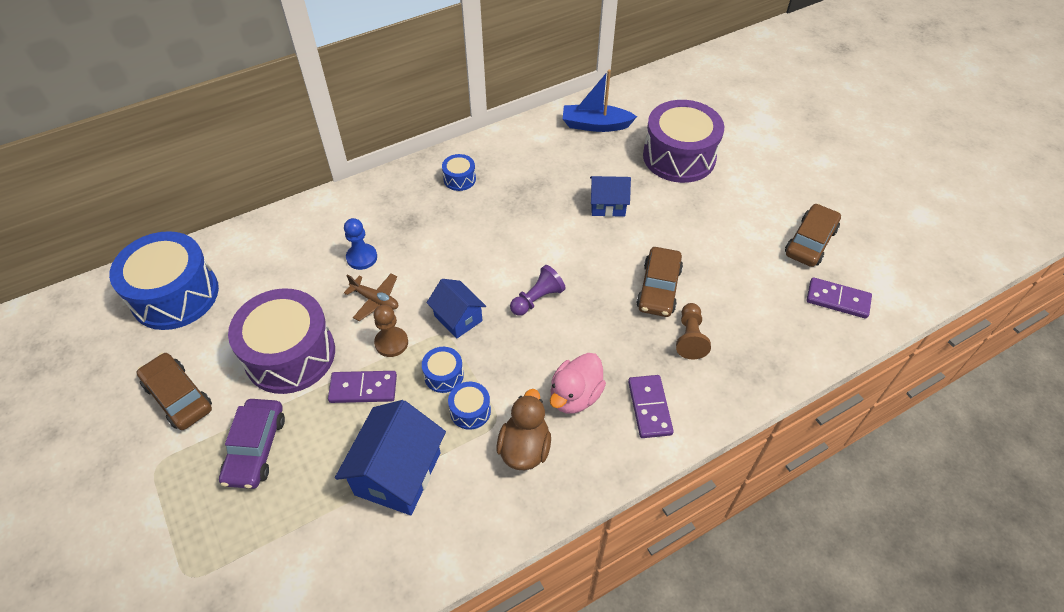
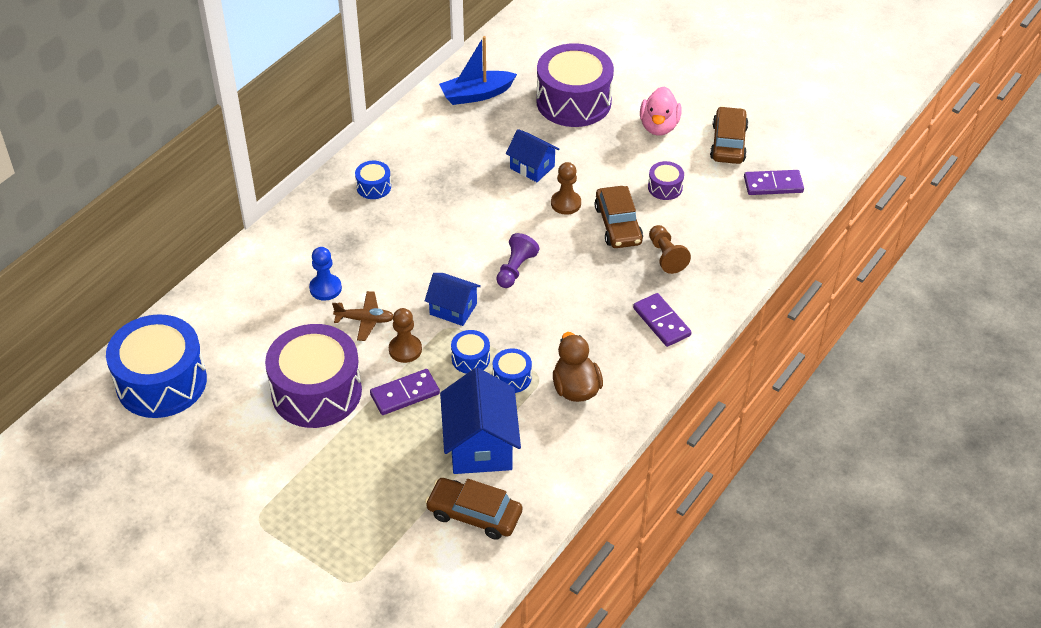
camera: 25 degrees left, 5 degrees down
(179, 396) = (235, 461): brown car -> brown car (474, 514)
(255, 448) = (340, 473): purple car -> none
(575, 396) = (594, 334): pink duck -> pink duck (659, 126)
(607, 205) = (532, 167): blue house -> blue house turned 60 degrees clockwise
(620, 250) = (566, 203): none -> brown pawn
(724, 266) = (665, 187): none -> purple drum

